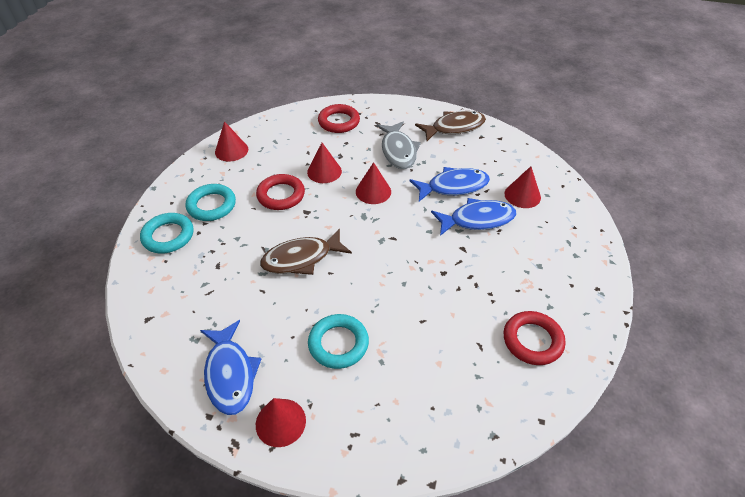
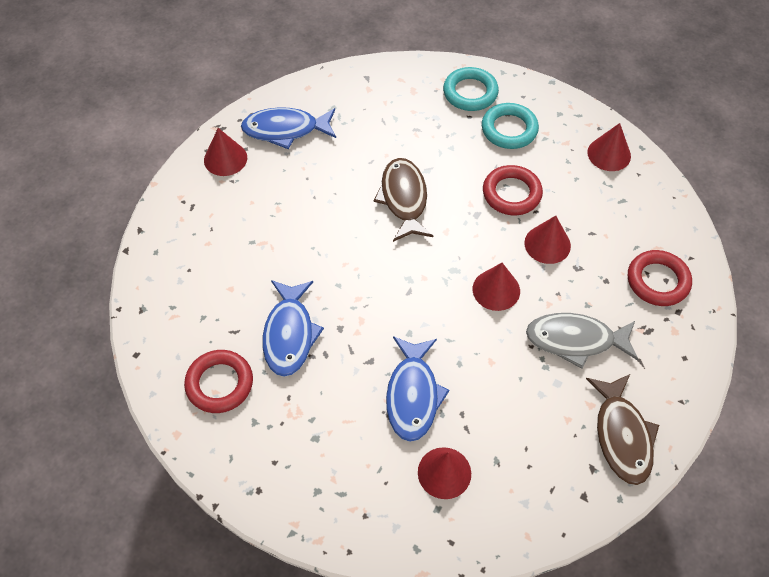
camera: 105 degrees right, 10 degrees up
(338, 344) = (285, 212): turquoise ring -> none
(453, 186) = (483, 388): blue fish -> blue fish (289, 334)

